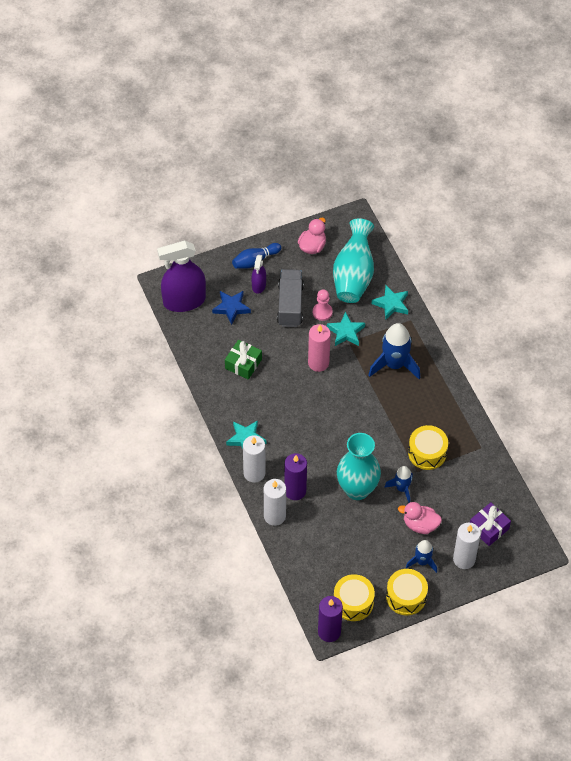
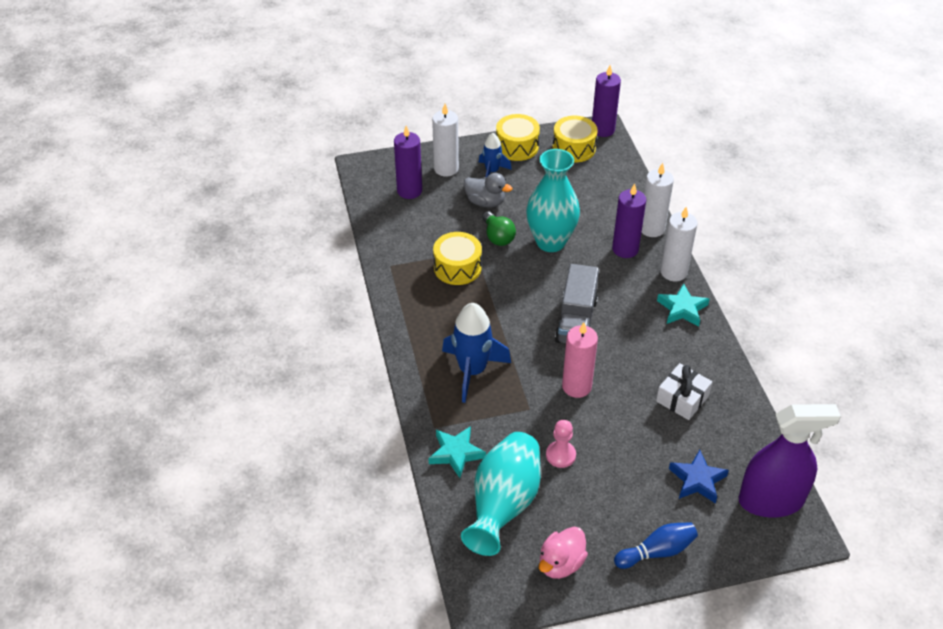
camera: 170 degrees left, 10 degrees down
(243, 364) = (682, 399): green gift -> white gift
(259, 285) = (653, 509): purple spray bottle -> none
(290, 305) = (607, 472): grey truck -> grey truck (576, 320)
(346, 332) = (531, 422): turquoise star -> none
(401, 488) = (497, 237): blue rocket -> green light bulb
(420, 525) = (485, 202): pink duck -> grey duck
(489, 528) = (409, 191): purple gift -> purple candle

